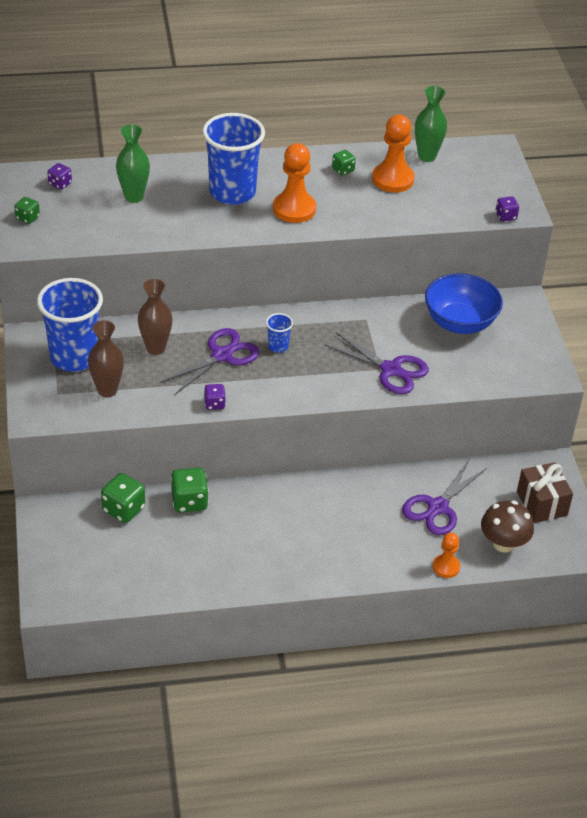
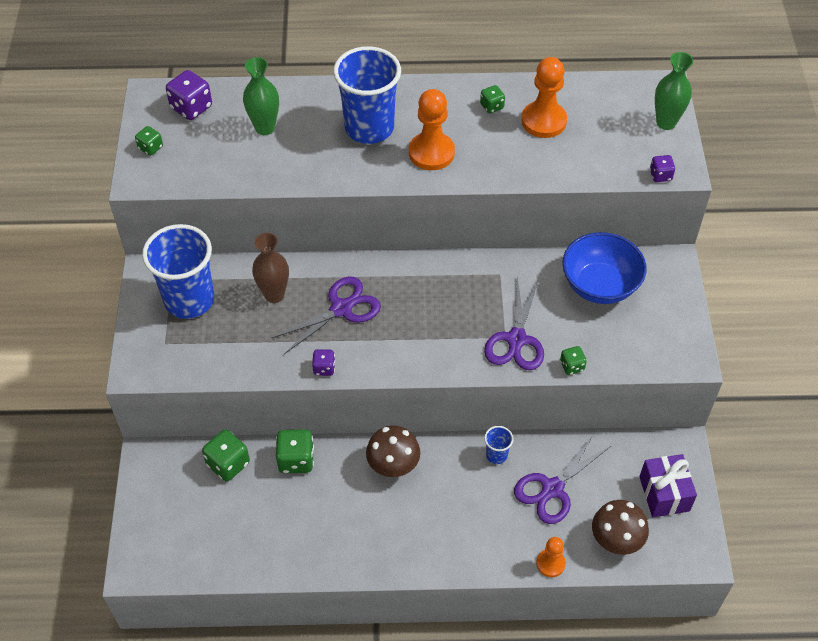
camera: 10 degrees right, 10 degrees up
(60, 184) = (191, 107): purple dice -> purple dice, size x1.73
(107, 390) = (216, 343): brown vase -> none
(278, 346) = (401, 302): blue cup -> blue cup (496, 455)
(284, 499) = (393, 465): none -> brown mushroom
(390, 370) = (516, 339): purple scissors -> purple scissors turned 60 degrees clockwise
(427, 156) = (585, 94): green vase -> green vase (666, 123)
(445, 387) = (572, 366): none -> green dice
(541, 503) = (664, 493): brown gift -> purple gift

